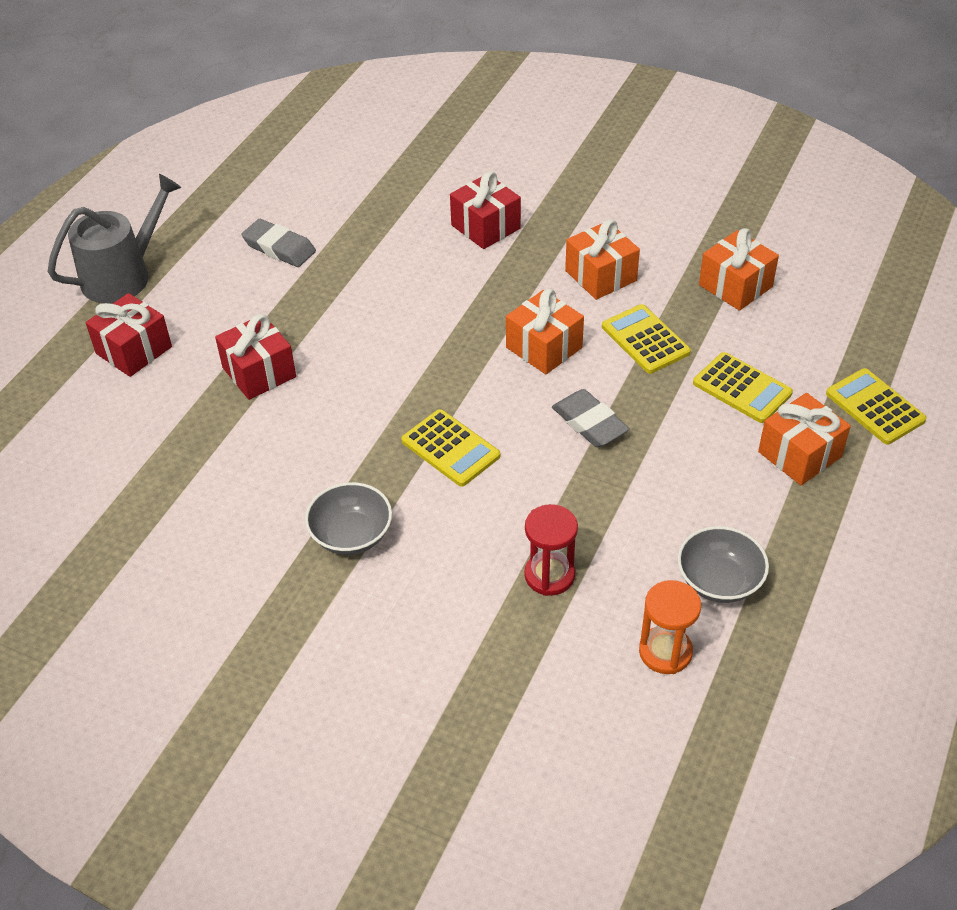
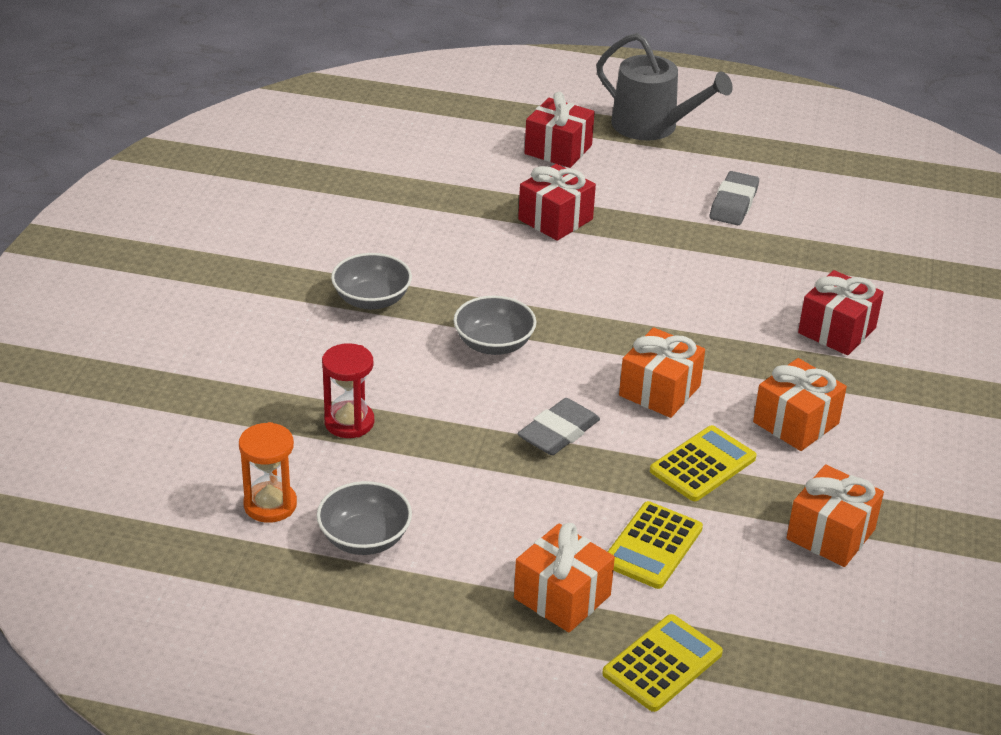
camera: 75 degrees right, 10 degrees down
(450, 448) = (494, 344): yellow calculator -> grey bowl

